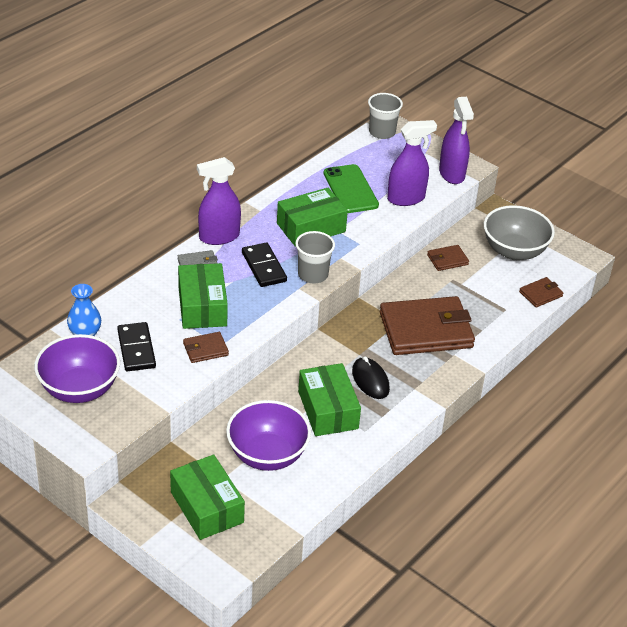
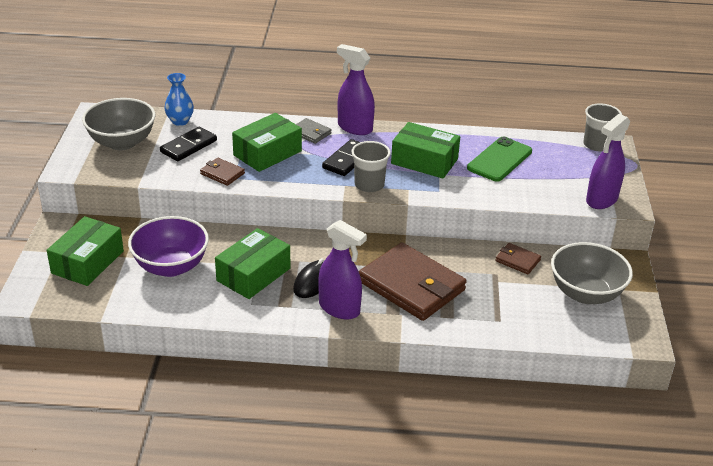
camera: 55 degrees right, 5 degrees down
(79, 389) = (122, 142): purple bowl -> grey bowl
(406, 198) = (531, 190): purple spray bottle -> purple spray bottle (339, 308)
(540, 294) = (550, 333): brown wallet -> none

